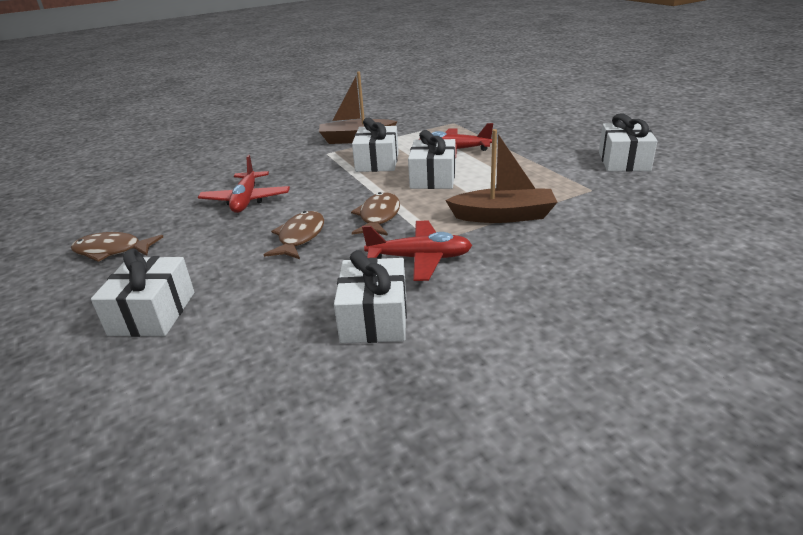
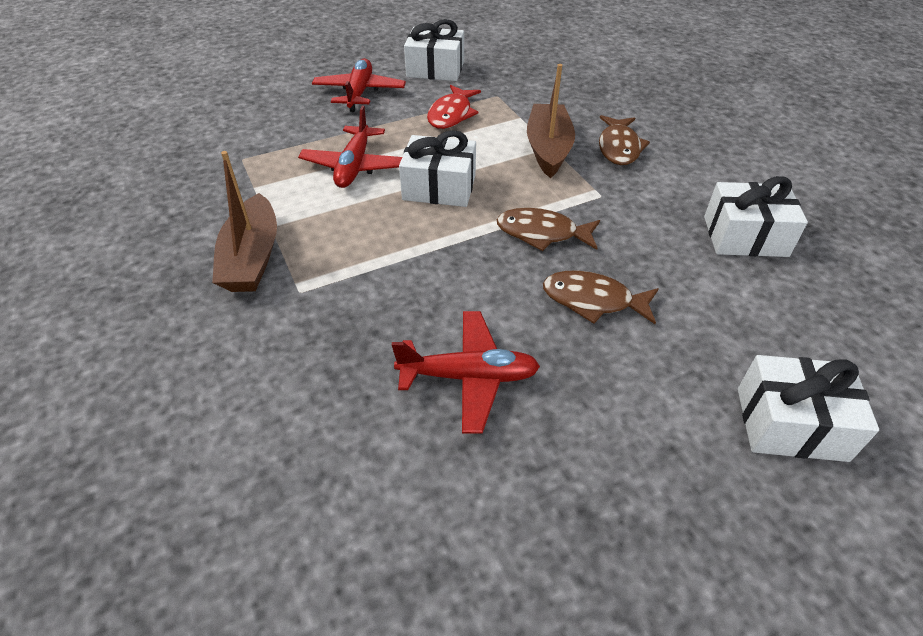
camera: 90 degrees left, 15 degrees up
(112, 251) = (642, 542): brown fish -> brown fish (619, 147)
(377, 162) = (365, 234): white gift -> none
(420, 258) = (637, 206): red plane -> red plane (359, 93)
(543, 174) = (451, 114): none -> red fish

